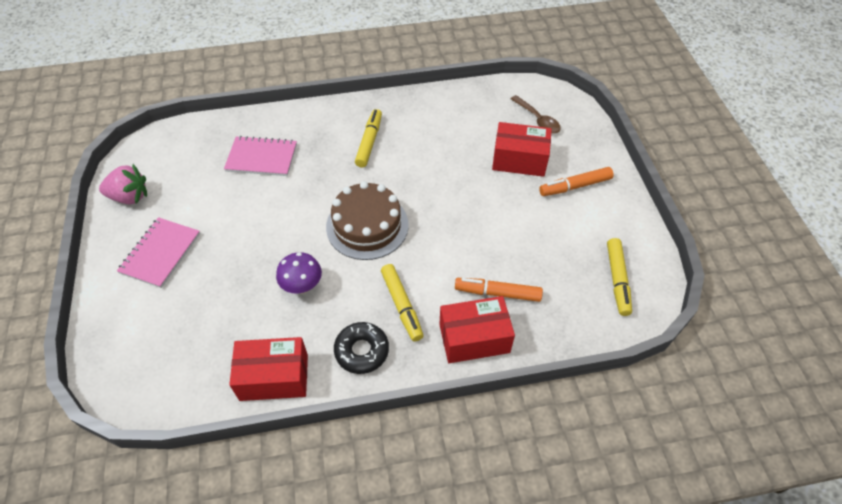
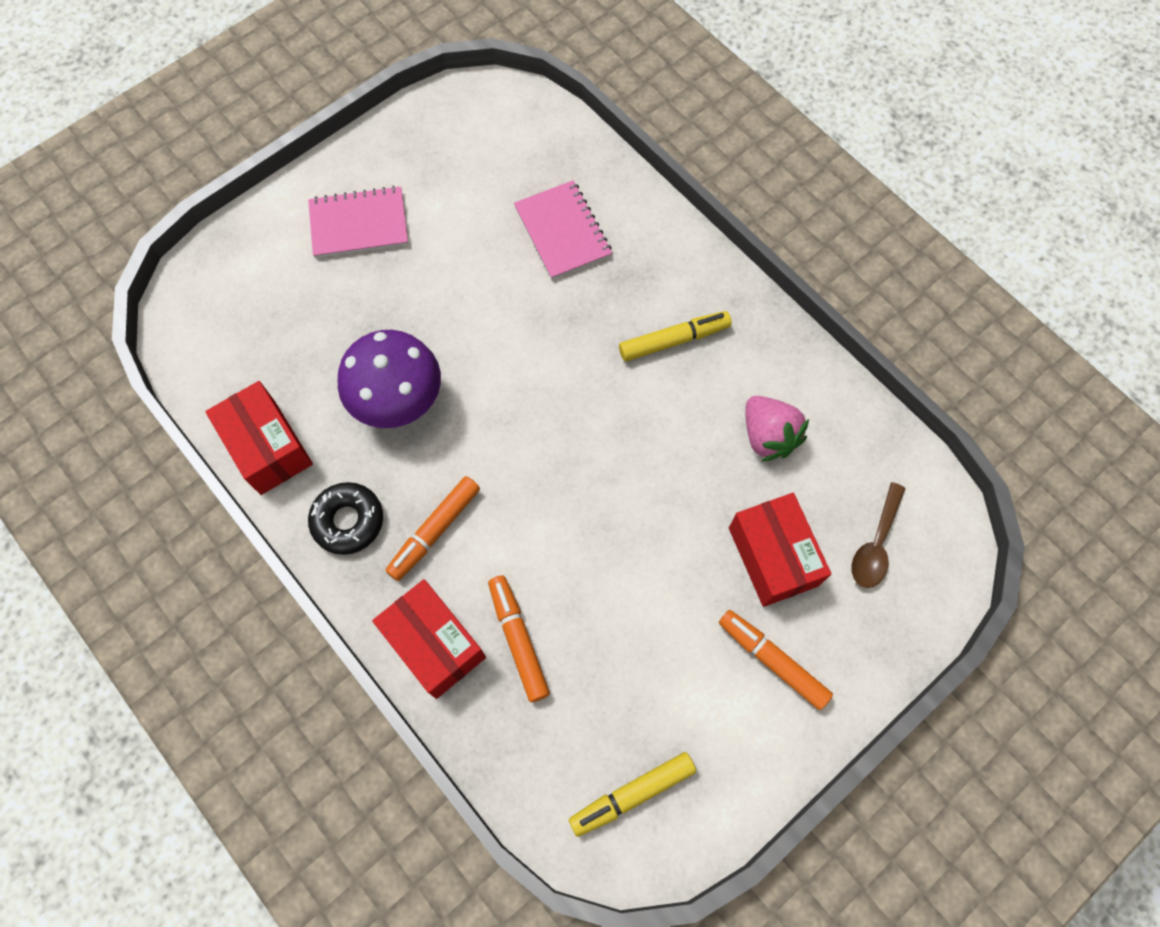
camera: 60 degrees right, 15 degrees up
(130, 197) = (416, 137): pink strawberry -> pink strawberry (768, 436)
(302, 286) = (399, 402): purple mushroom -> purple mushroom, size x1.63
(367, 226) = (531, 421): brown cake -> none
(402, 305) = (434, 531): yellow marker -> orange marker

